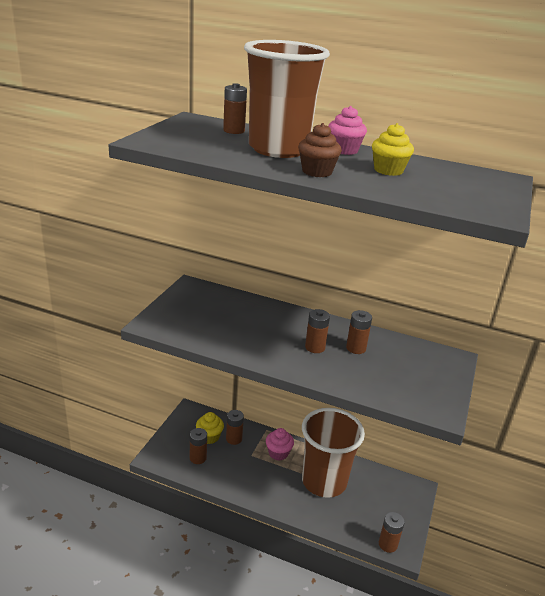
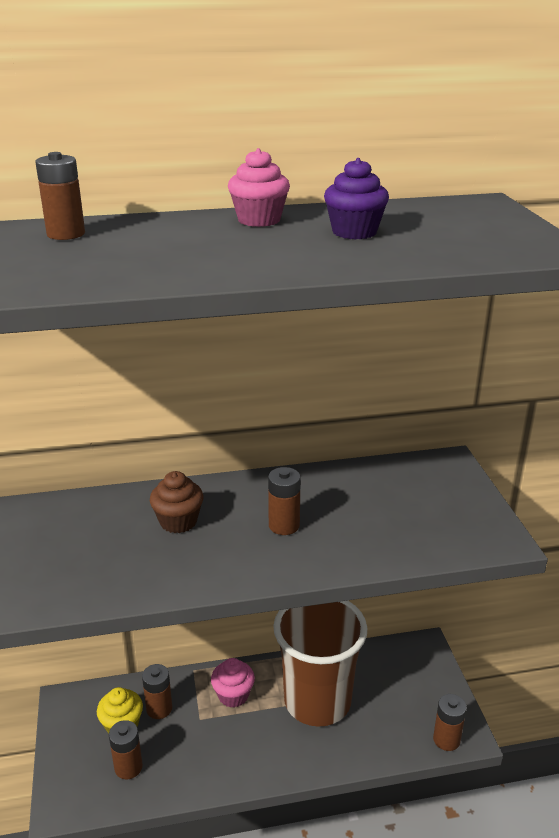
camera: 30 degrees left, 0 degrees up
(278, 149) = (173, 244): brown cup -> none
(317, 172) = (275, 262): brown cupcake -> brown cupcake (178, 521)
(356, 348) = (333, 502): brown battery -> none
(388, 170) = (354, 232): yellow cupcake -> purple cupcake

